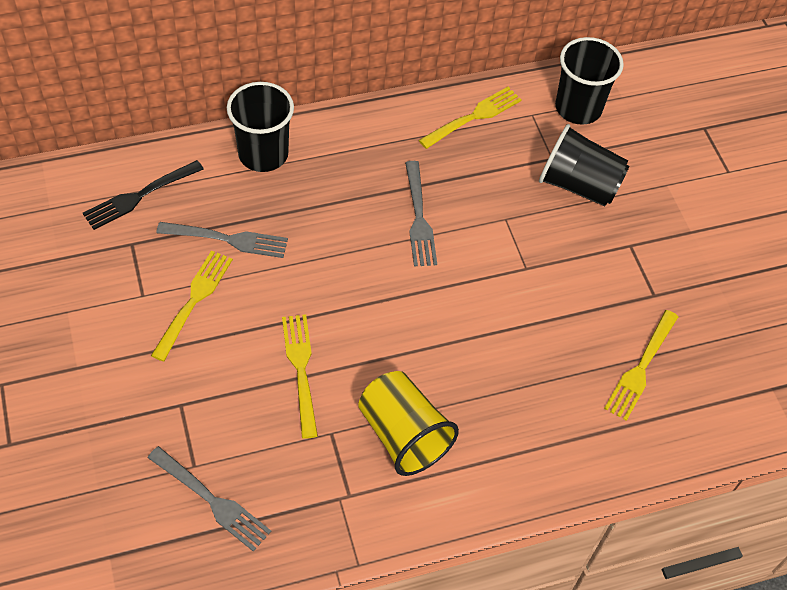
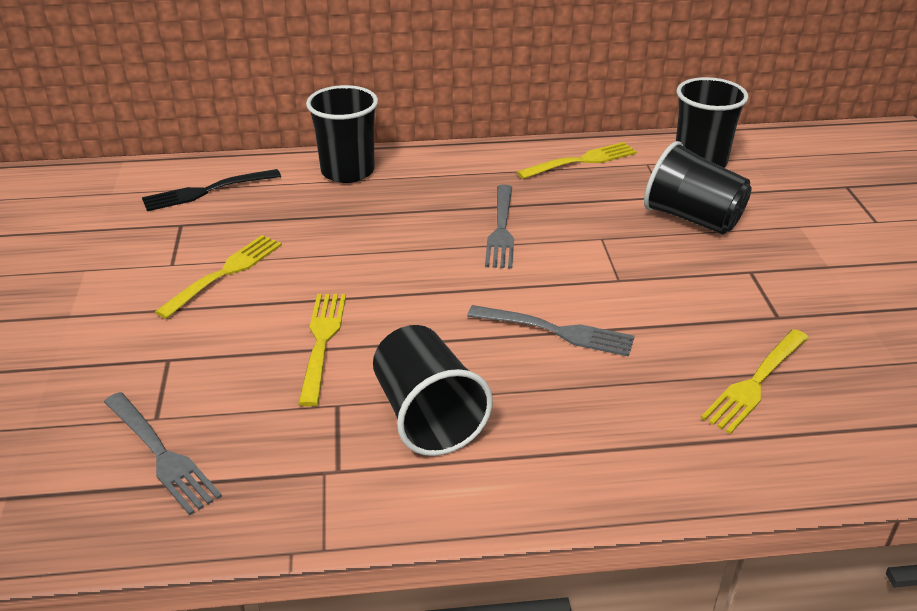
camera: 15 degrees right, 20 degrees down
(227, 239) = (282, 229): grey fork -> grey fork (555, 331)
(403, 435) = (427, 416): yellow cup -> black cup

